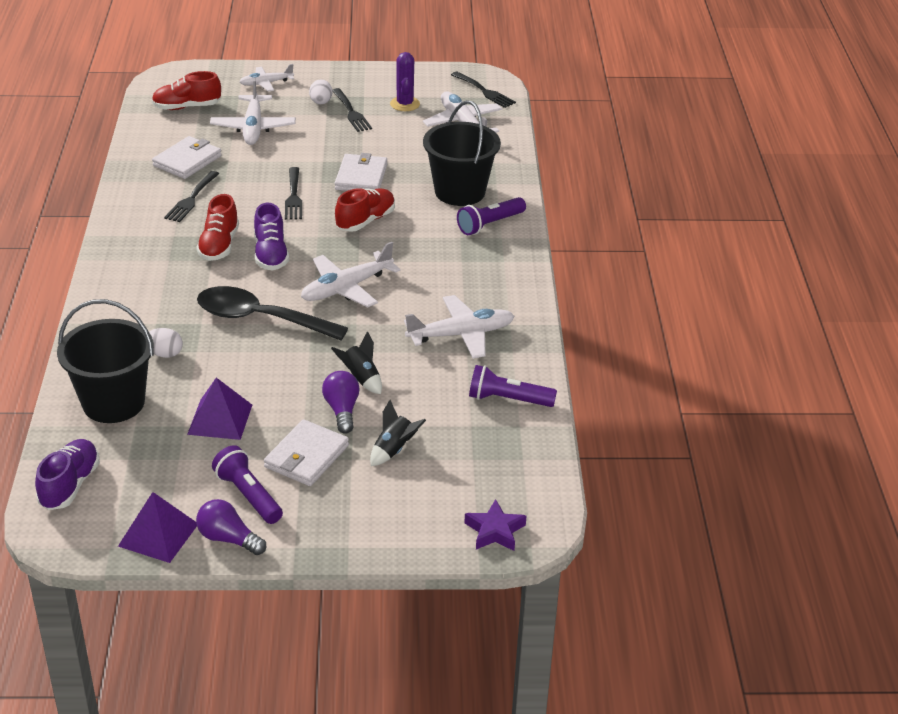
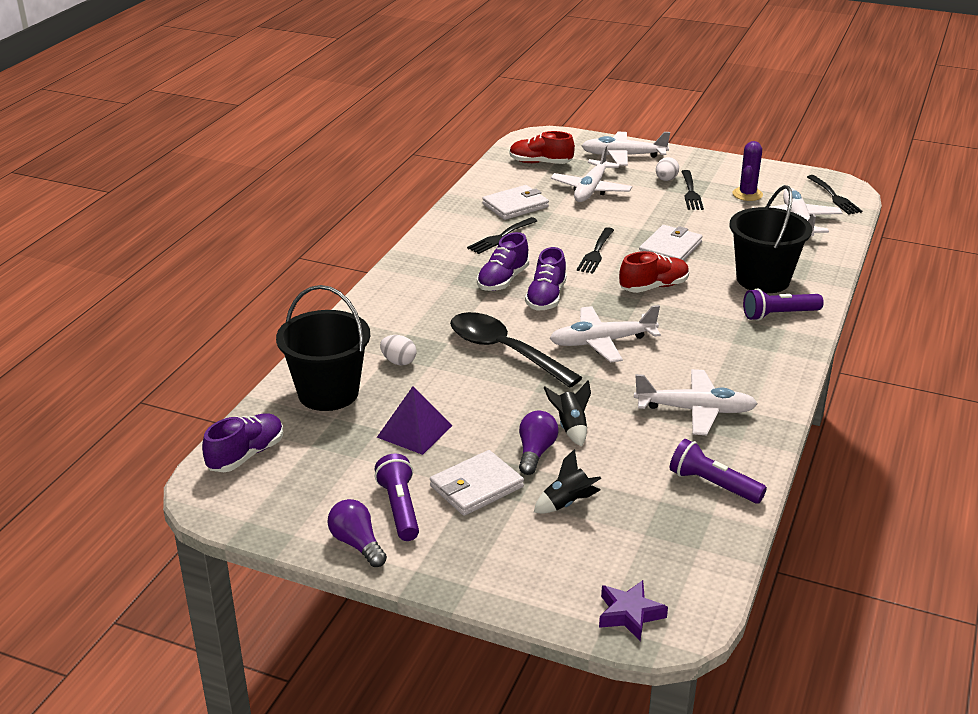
camera: 25 degrees right, 5 degrees down
(158, 534) = (296, 521): purple pyramid -> none
(219, 245) = (503, 280): red shoe -> purple shoe
(266, 83) = (623, 156): white plane -> white plane, size x1.62

